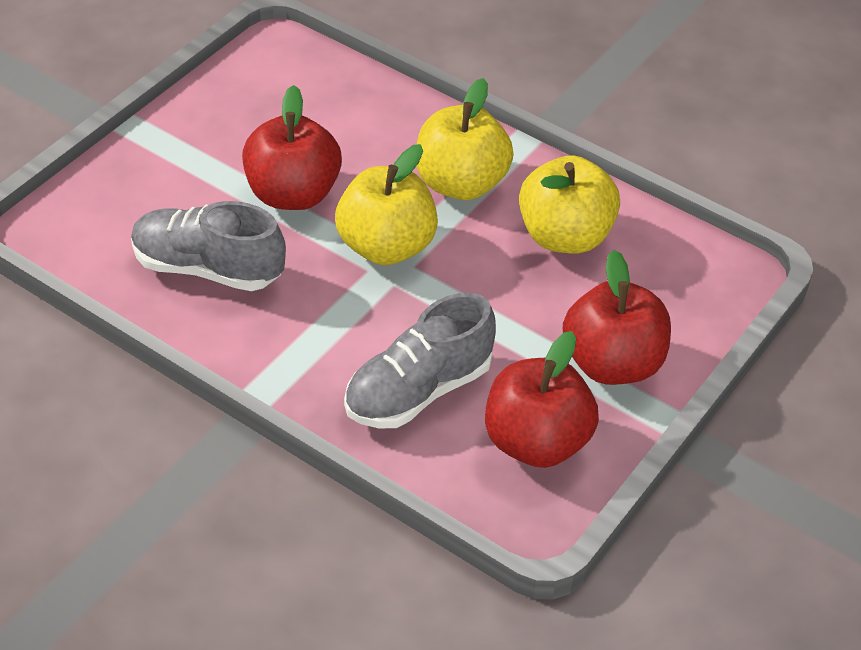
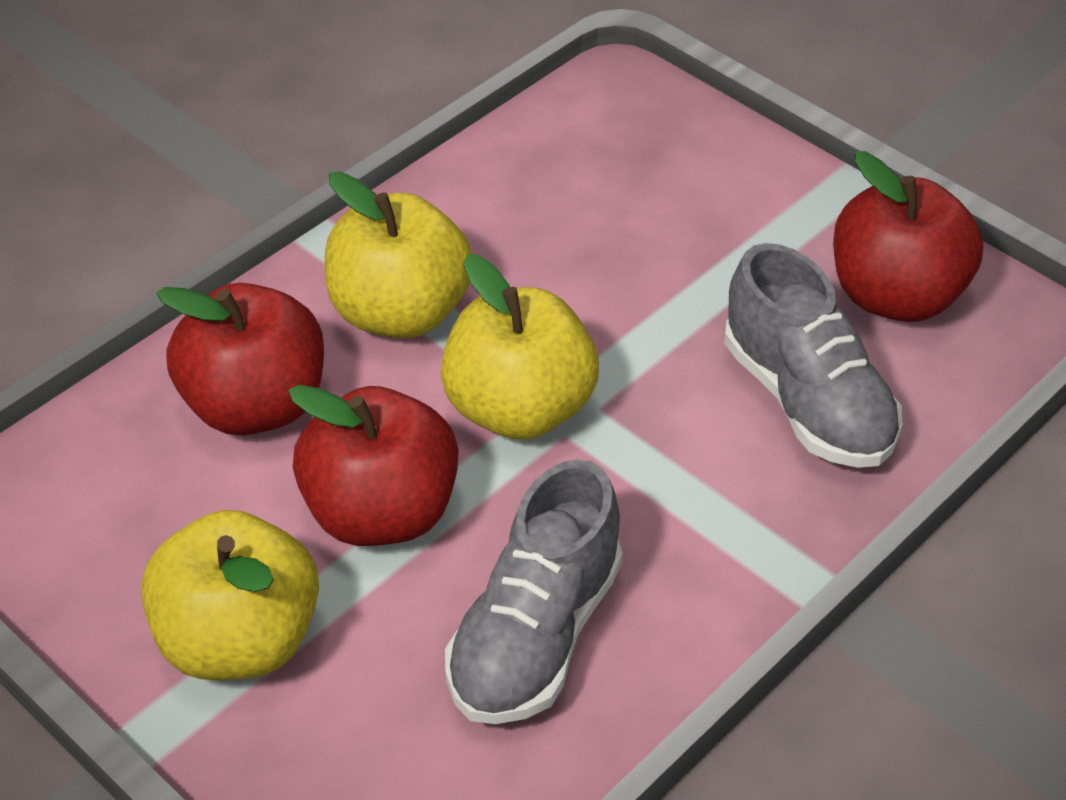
camera: 80 degrees left, 0 degrees up
(565, 236) = (529, 220): yellow apple -> yellow apple (239, 640)
(612, 364) = (765, 210): red apple -> red apple (255, 405)

